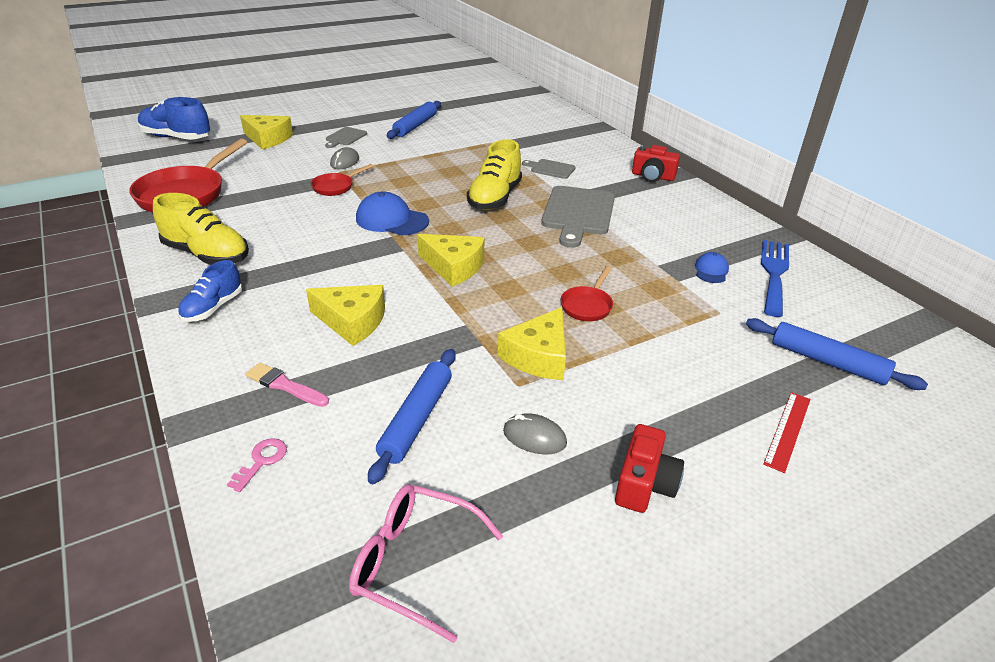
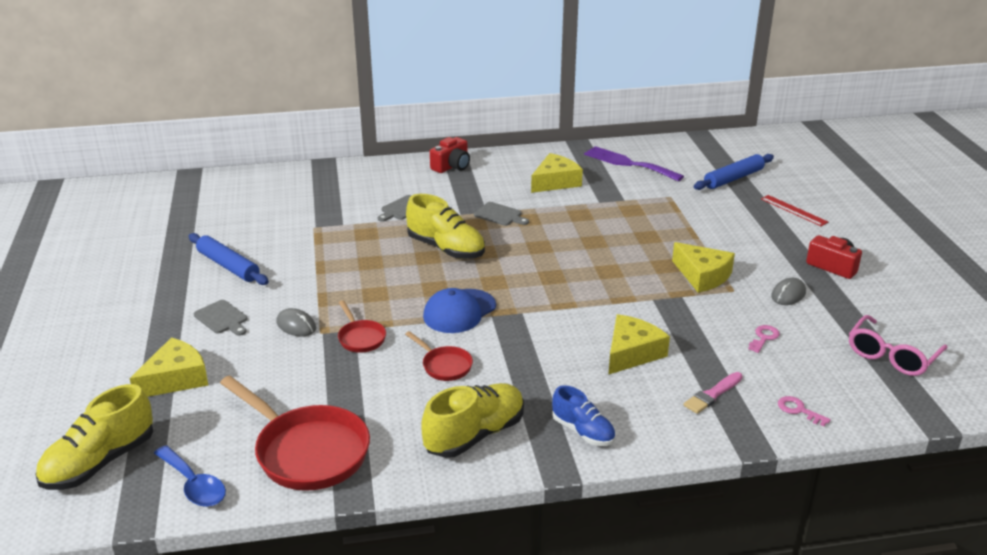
camera: 70 degrees left, 5 degrees down
(151, 167) = (194, 485): none -> blue spoon
(177, 138) = (100, 462): blue shoe -> yellow shoe
(416, 419) = (764, 338): blue rolling pin -> pink key
(453, 267) = (564, 291): yellow cheese -> yellow cheese (555, 182)
(578, 213) = (500, 215): grey cutting board -> grey cutting board, size x0.51
(587, 305) = (645, 243): red pan -> red pan (444, 365)
(711, 270) = (616, 184): blue cap -> none
(774, 273) = (628, 163): blue fork -> purple fork

